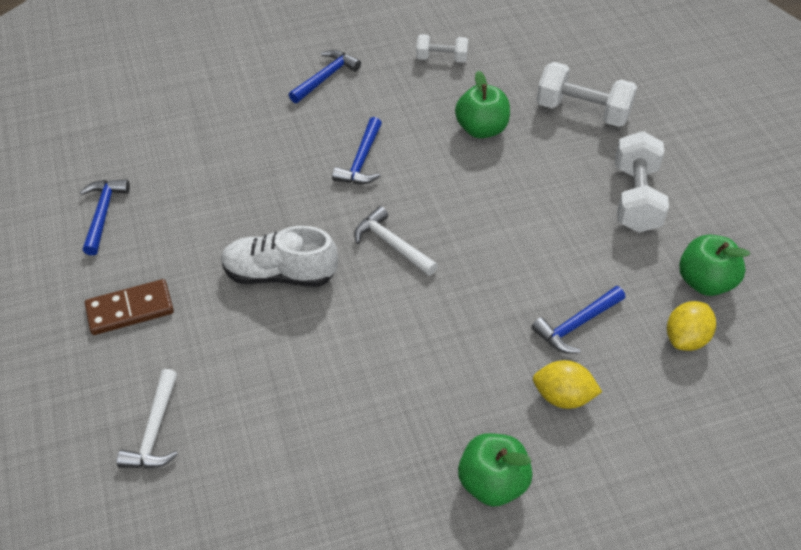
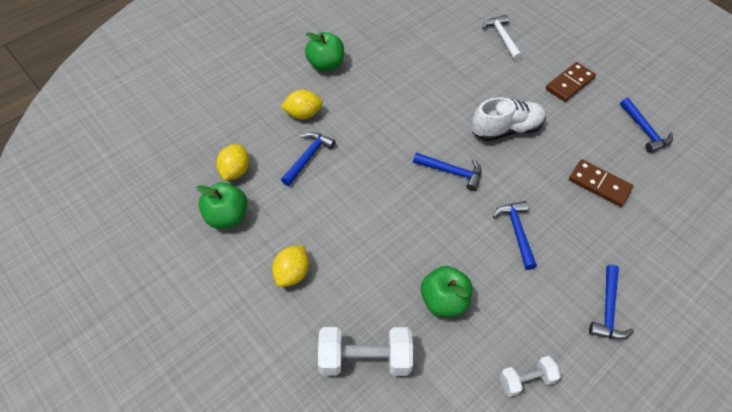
camera: 155 degrees right, 5 degrees up
(225, 175) = (599, 184): none -> brown domino
(392, 244) = (451, 172): white hammer -> blue hammer
(635, 198) = (292, 273): white dumbbell -> yellow lemon

